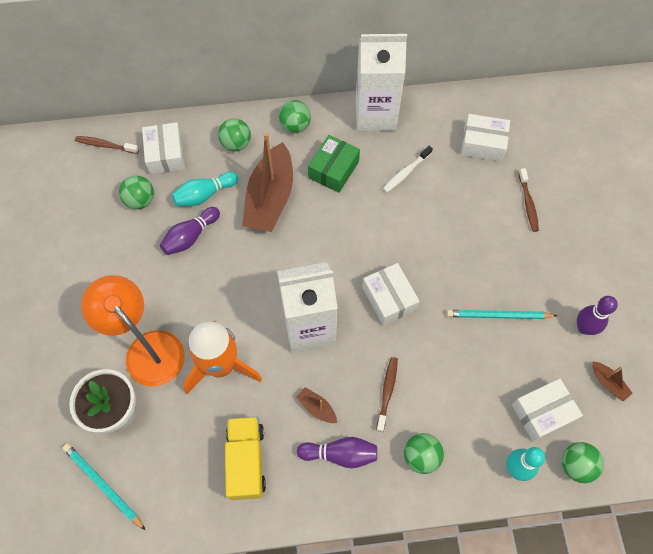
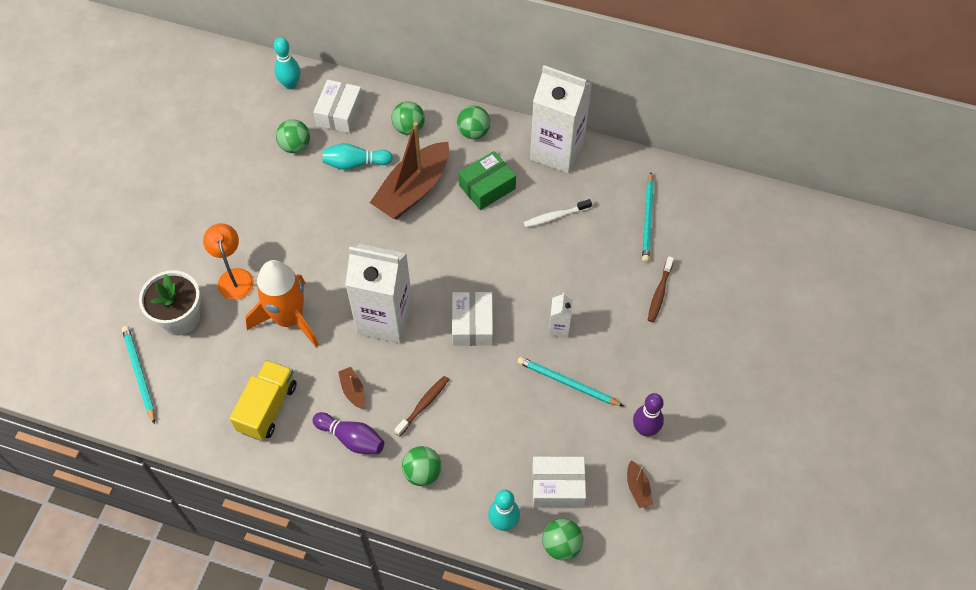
camera: 25 degrees right, 5 degrees down
(105, 145) = (290, 84): brown toothbrush -> turquoise bowling pin
(147, 348) = (234, 277): orange lamp -> orange lamp, size x0.63
(190, 237) = (322, 196): purple bowling pin -> none
(464, 269) = (559, 328): none -> white carton
(482, 144) = (647, 219): white box -> turquoise pencil

